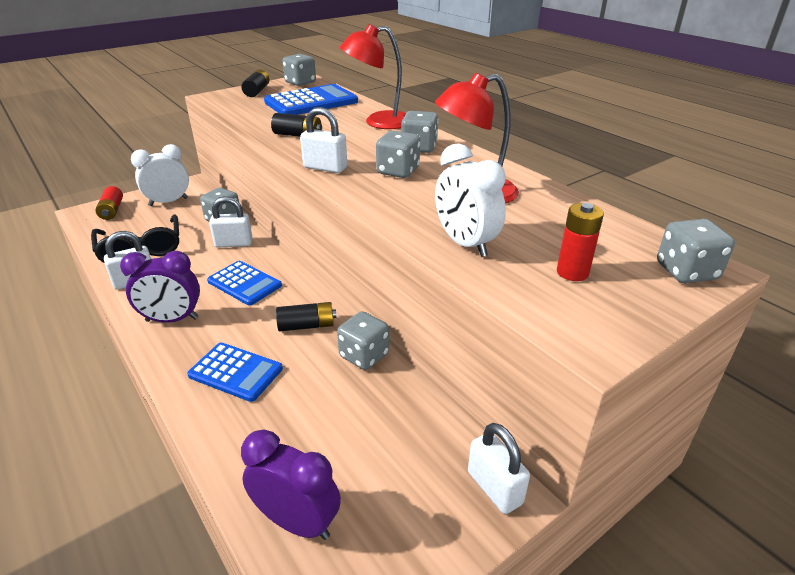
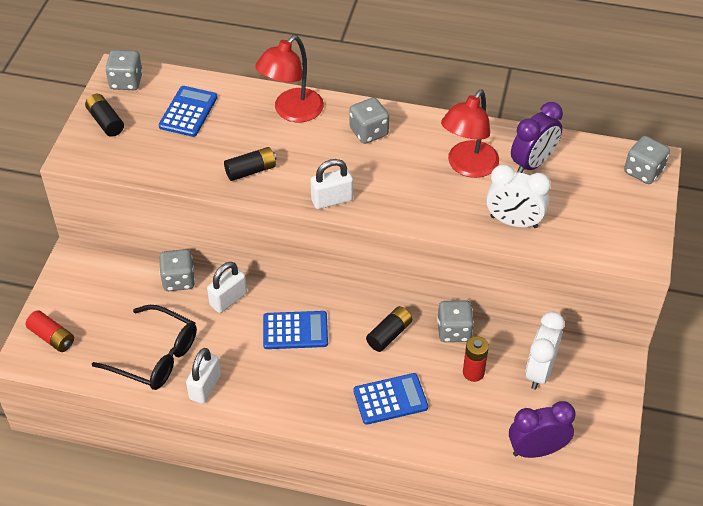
camera: 40 degrees left, 15 degrees up
(168, 202) = (91, 293): white clock -> white clock (539, 371)
(172, 319) = (288, 395): purple clock -> purple clock (532, 163)
(311, 102) = (188, 112): blue calculator -> blue calculator, size x0.66
(398, 171) = (389, 172): grey dice -> none
(494, 488) = (608, 362): white padlock -> none
(572, 272) = (591, 209): red battery -> red battery (473, 372)

